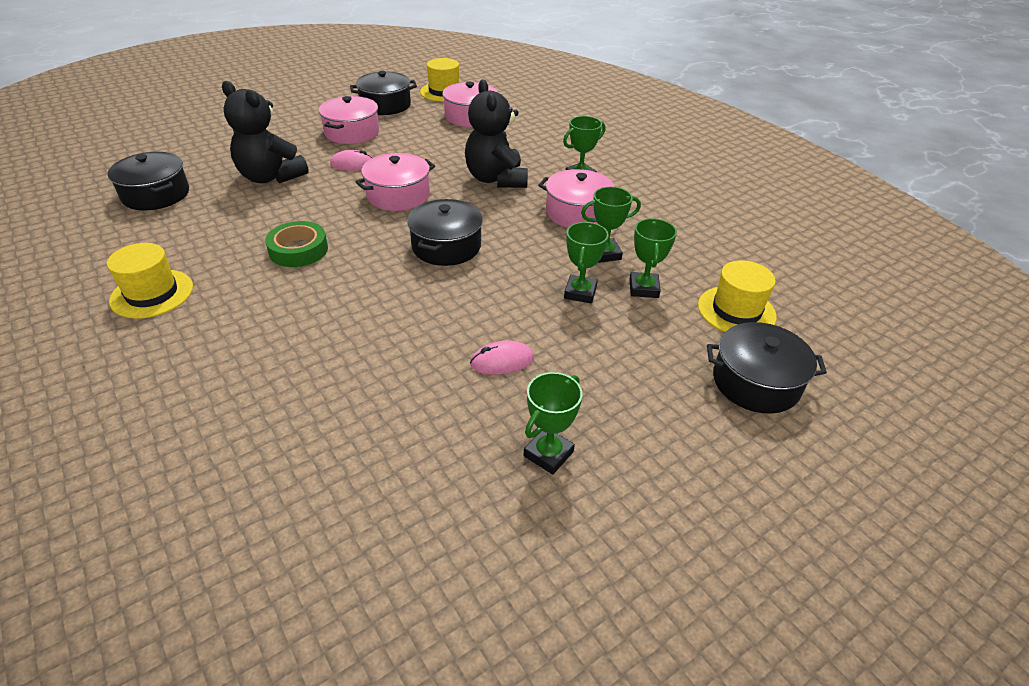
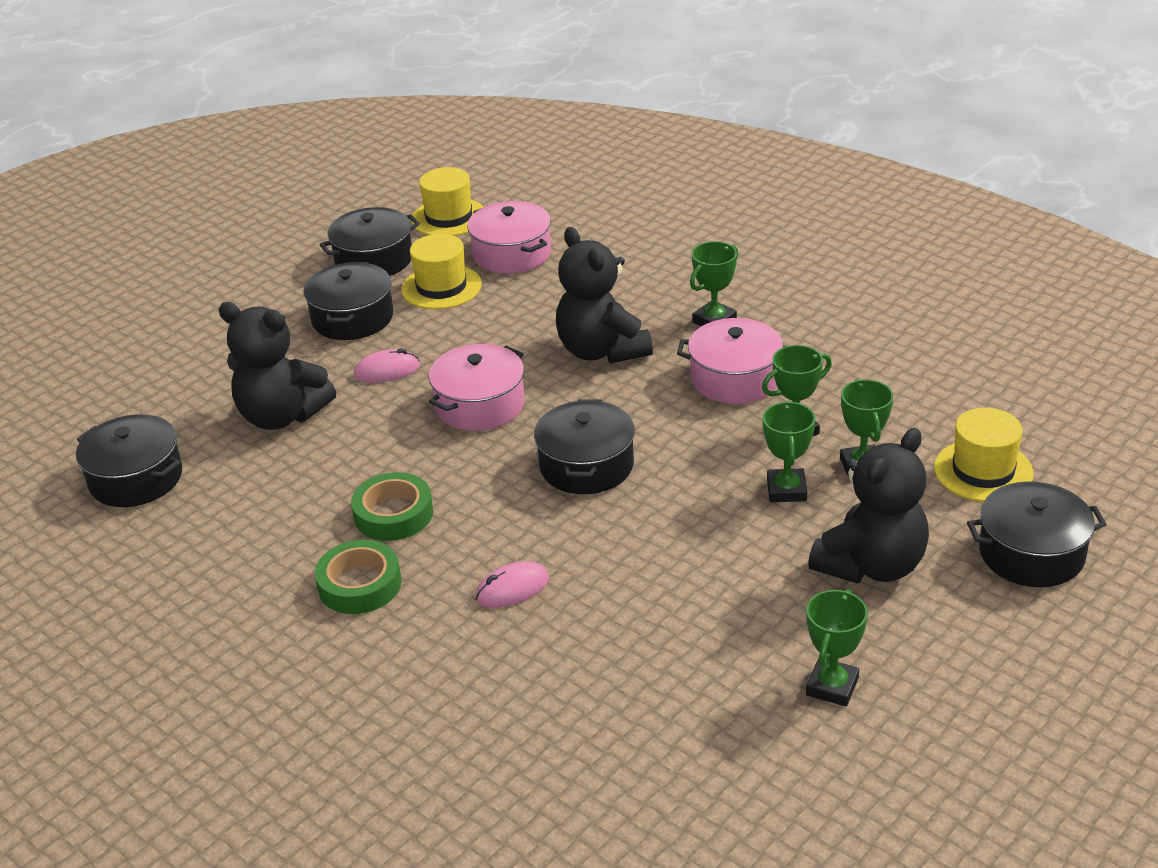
camera: 10 degrees left, 5 degrees down
(152, 294) = (241, 616): yellow hat -> yellow hat (441, 287)
(244, 291) = (360, 584): none -> green tape
(352, 132) = (352, 318): pink pot -> black pot
(502, 361) = (731, 597): pink mouse -> pink mouse (512, 589)
(621, 362) = (871, 565): none -> black teddy bear

